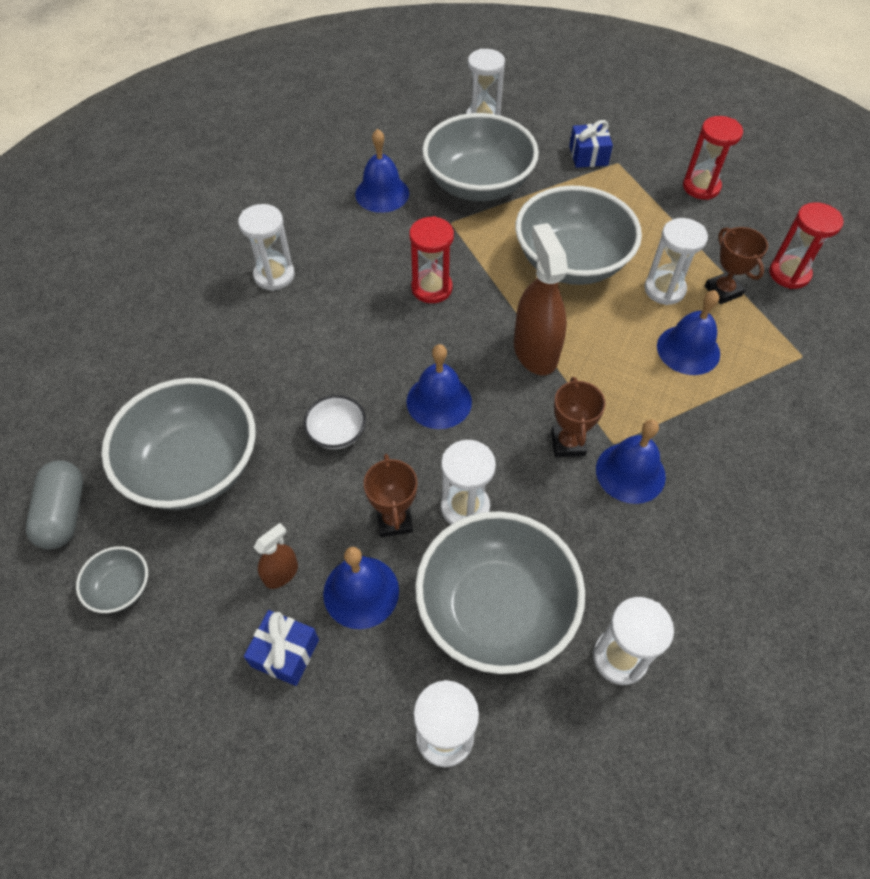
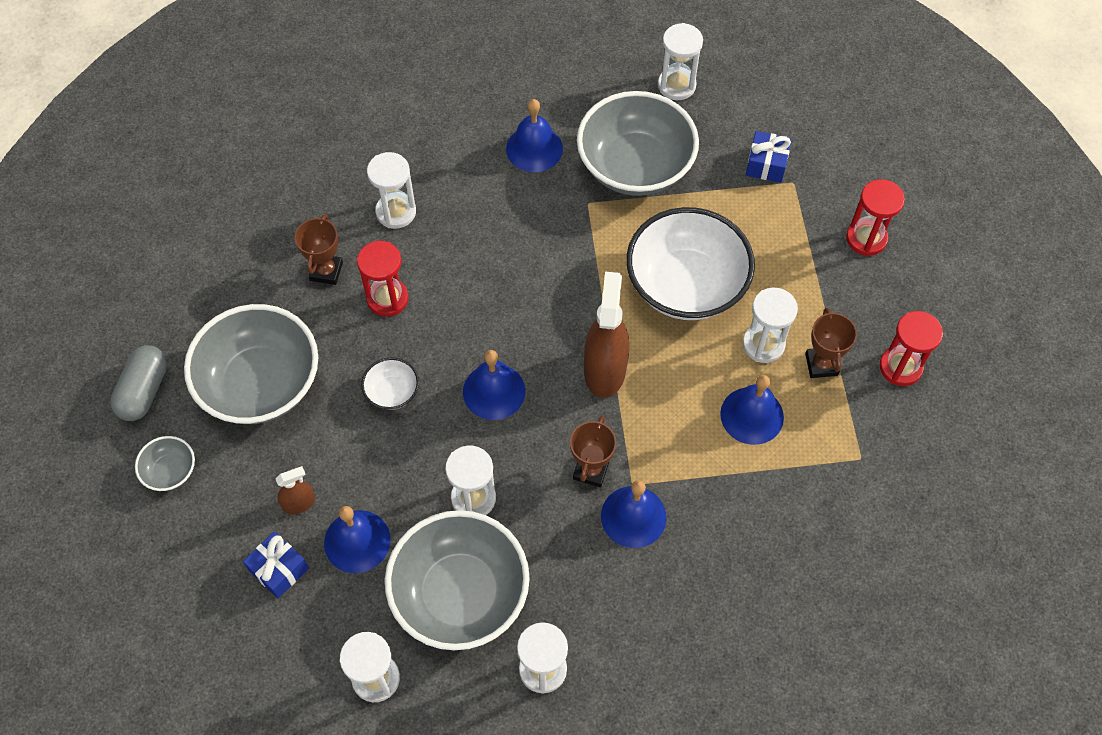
camera: 20 degrees right, 5 degrees up
(394, 520) = (409, 489): brown trophy -> brown trophy (326, 271)
(431, 288) = (537, 272): red hourglass -> red hourglass (387, 298)
(571, 262) = (686, 285): grey bowl -> white bowl

